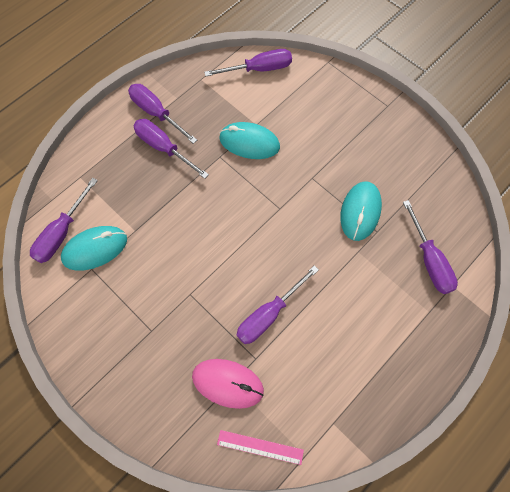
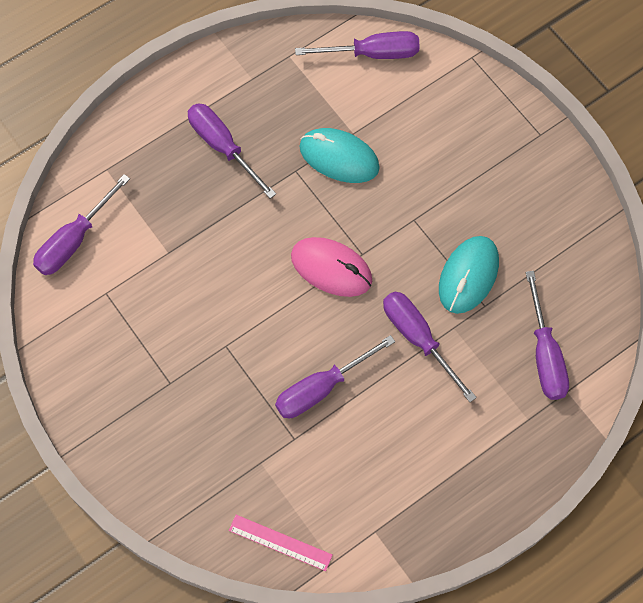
camera: 10 degrees right, 0 degrees up
(95, 249) = (114, 268): turquoise mouse -> none
(156, 113) = (220, 96): purple screwdriver -> purple screwdriver (418, 338)
(227, 383) = (254, 462): pink mouse -> pink mouse (331, 268)

